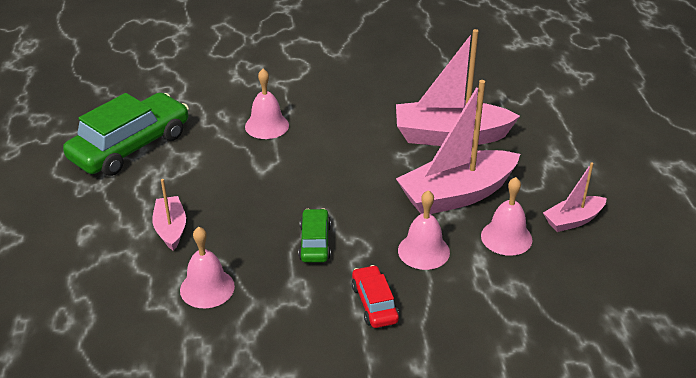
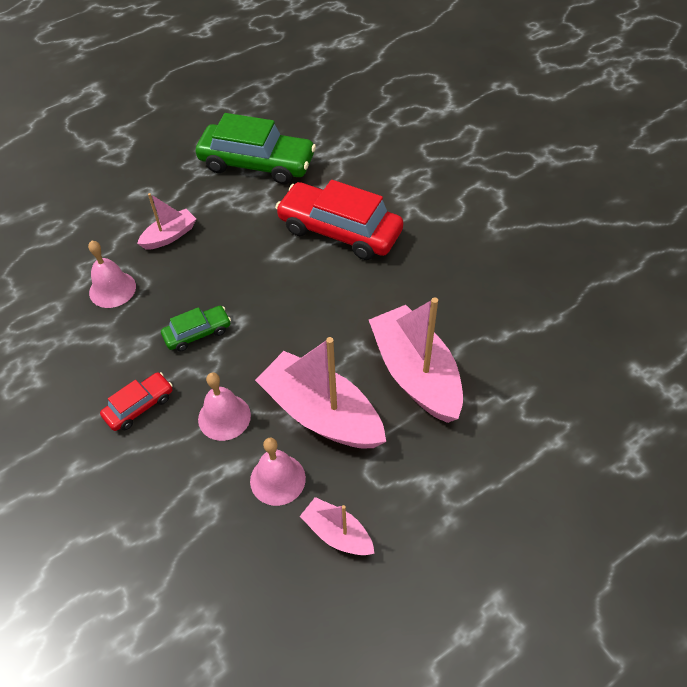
camera: 65 degrees right, 15 degrees up
(267, 125) = (340, 231): pink bell -> red car

